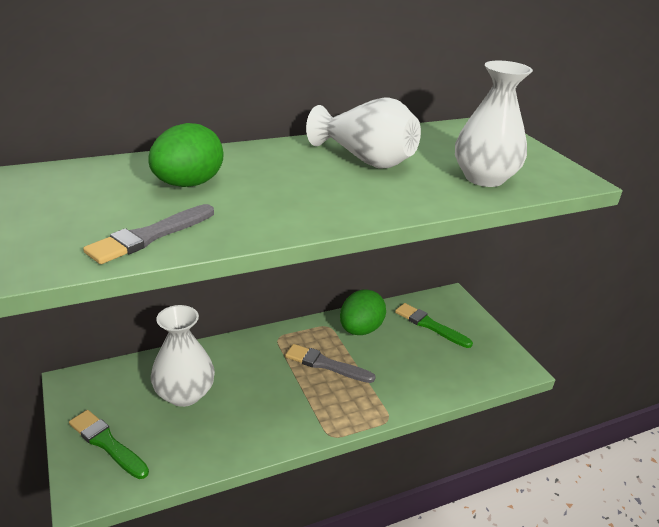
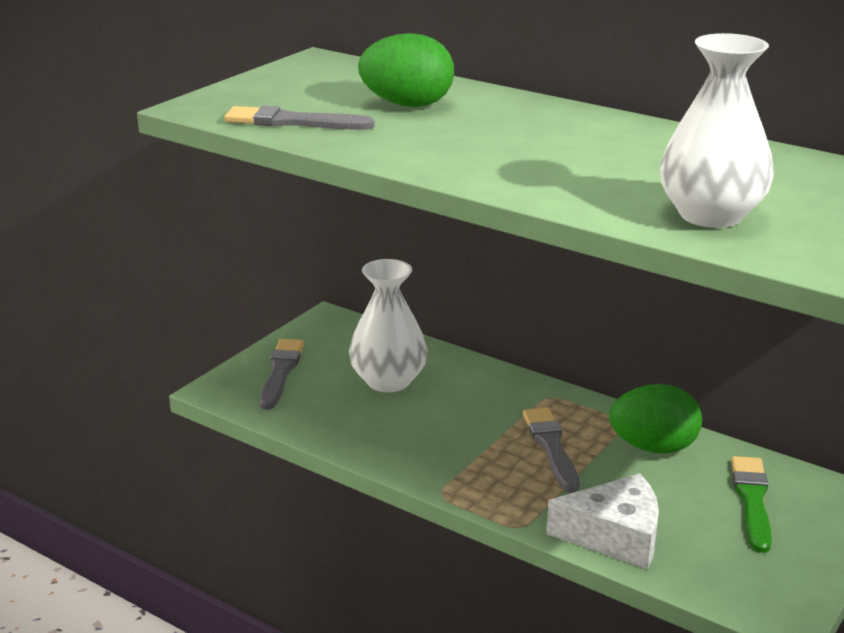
camera: 60 degrees right, 5 degrees down
(107, 443) = (280, 372): green brush -> grey brush
(365, 160) = (622, 150): white vase -> none
(424, 387) = (615, 536): none -> white cheese

